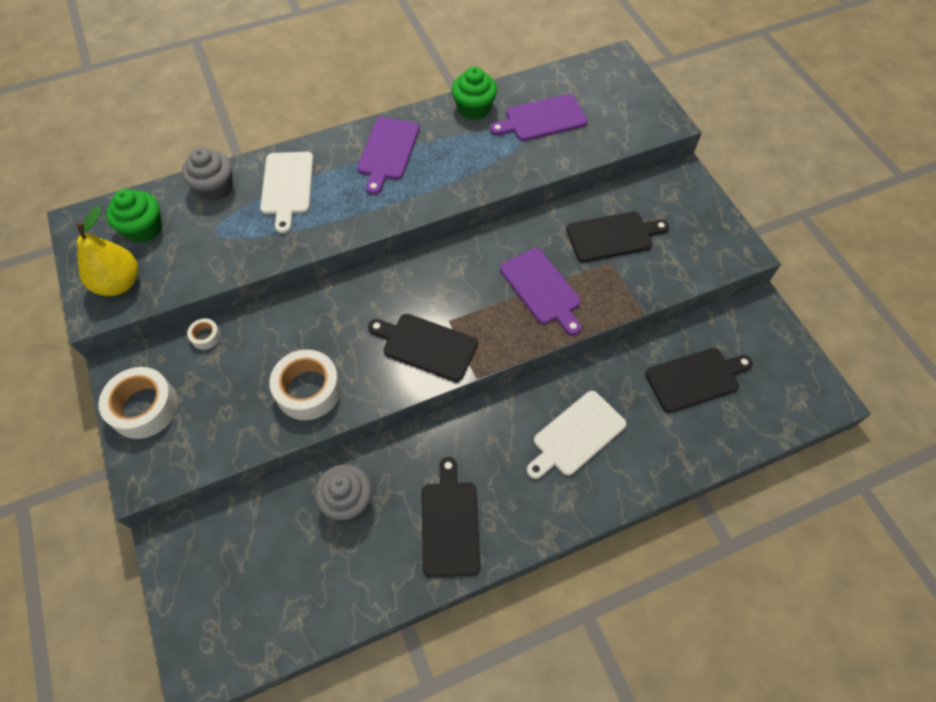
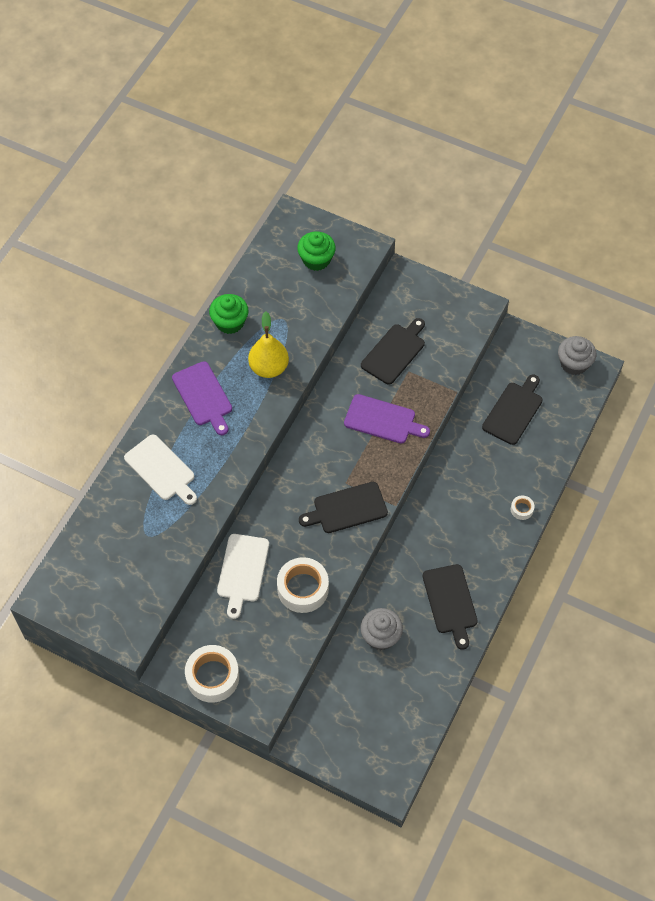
camera: 40 degrees left, 0 degrees up
(119, 283) = (123, 613): yellow pear -> yellow pear (269, 367)
(144, 229) = (96, 569): green cupcake -> green cupcake (316, 260)
(206, 336) = (202, 608): white tape -> white tape (521, 509)
(215, 188) = (112, 506): grey cupcake -> grey cupcake (574, 363)
(450, 523) = (450, 602): black cutting board -> black cutting board turned 150 degrees counterclockwise
(542, 119) = (283, 299): purple cutting board -> none
(576, 435) = (475, 497): white cutting board -> white cutting board (242, 571)

